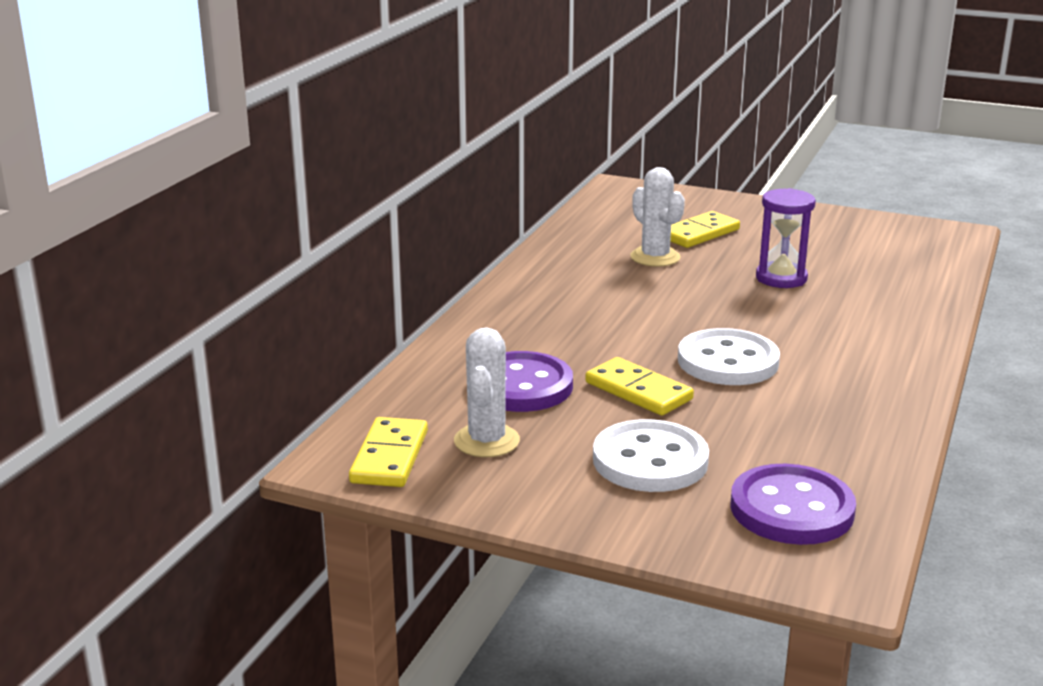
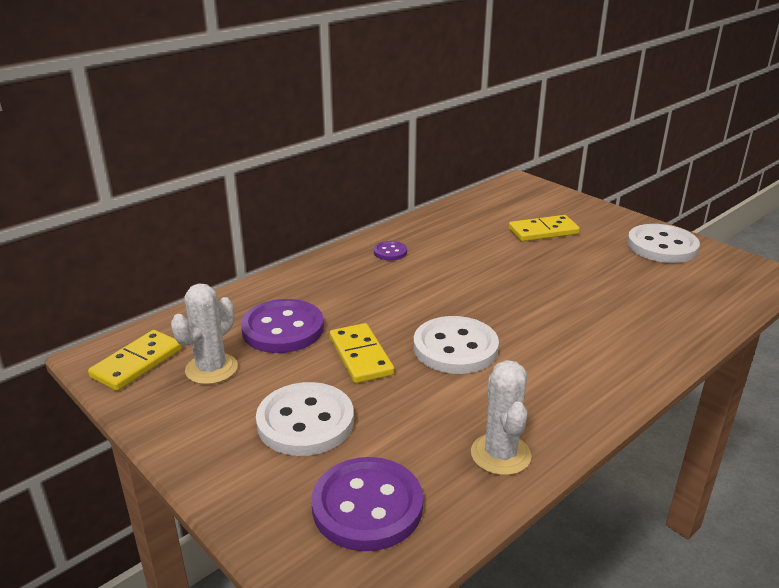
camera: 25 degrees right, 5 degrees up
(552, 286) = (390, 252): none -> purple button
(655, 257) = (489, 244): white cactus -> white cactus (500, 454)
(781, 278) = (571, 283): purple hourglass -> none
(834, 226) = (662, 246): none -> white button

